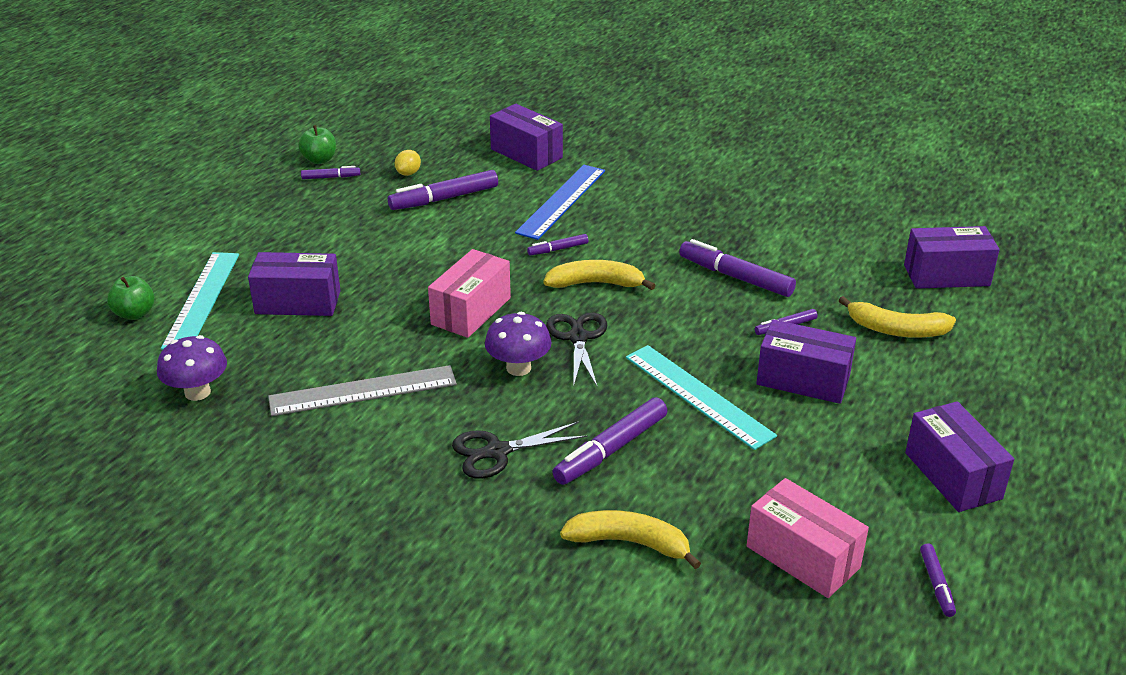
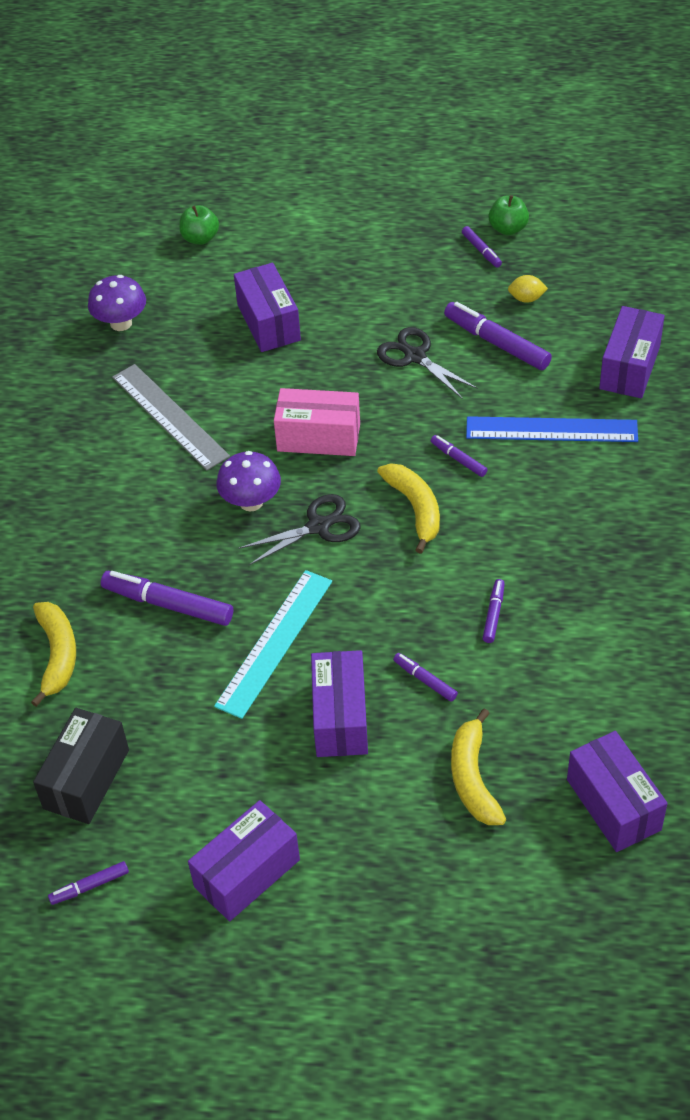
camera: 70 degrees right, 15 degrees up
(202, 300) = (240, 265): turquoise ruler -> none
(497, 452) = (132, 531): black scissors -> black scissors (415, 357)
(735, 277) = (493, 614): purple marker -> purple marker, size x0.53
(802, 557) = (86, 779): pink box -> black box

